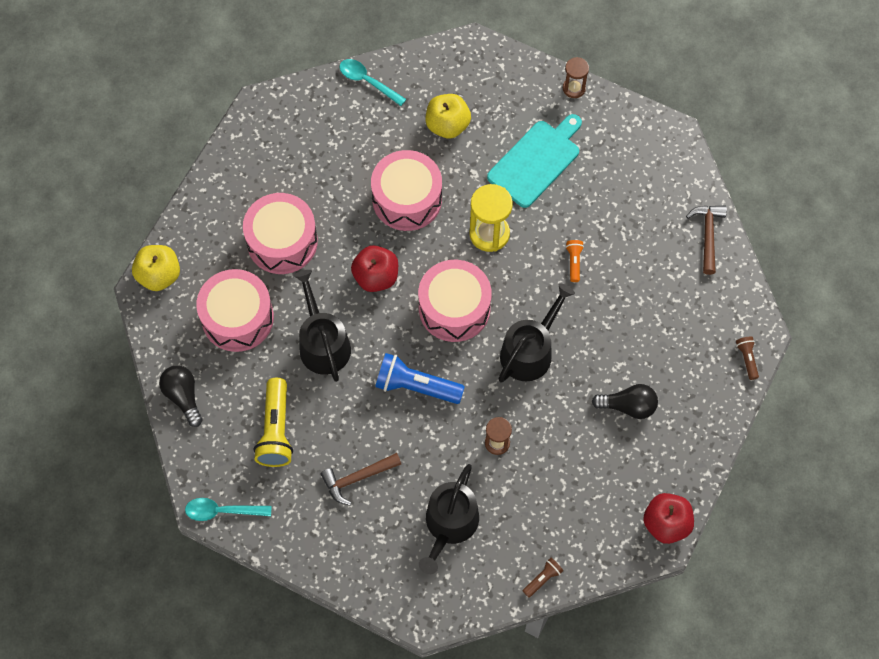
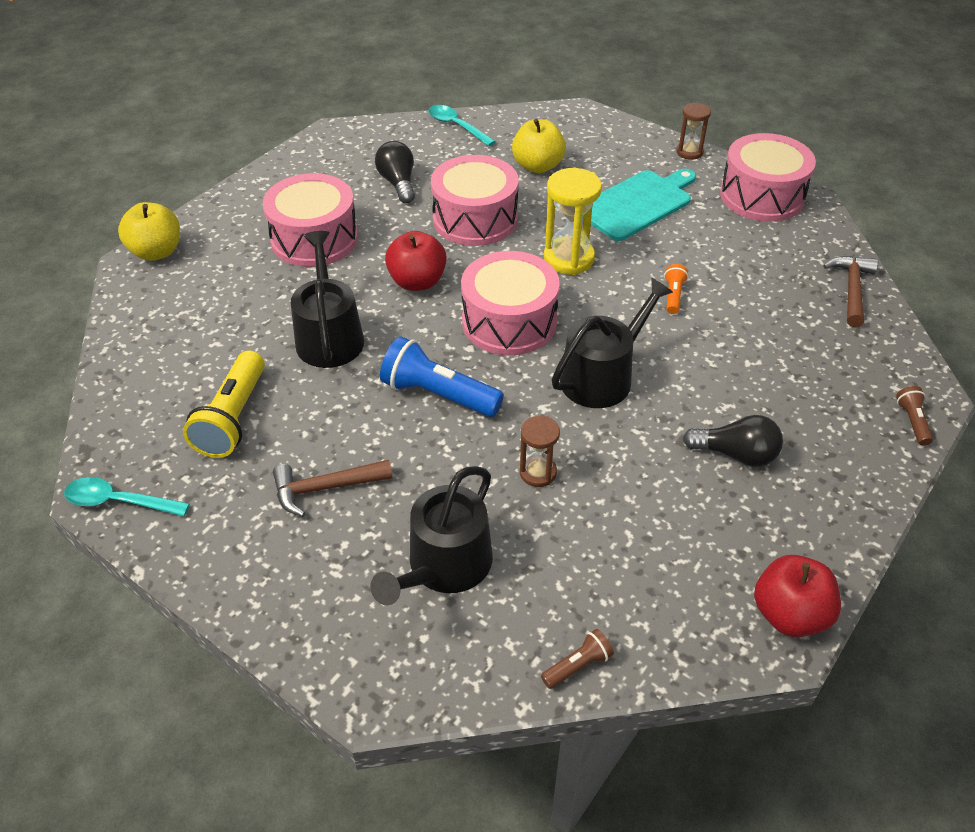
camera: 10 degrees right, 20 degrees down
(183, 396) = (128, 367): black light bulb -> black light bulb (398, 183)
(237, 318) = (232, 300): pink drum -> pink drum (762, 196)

